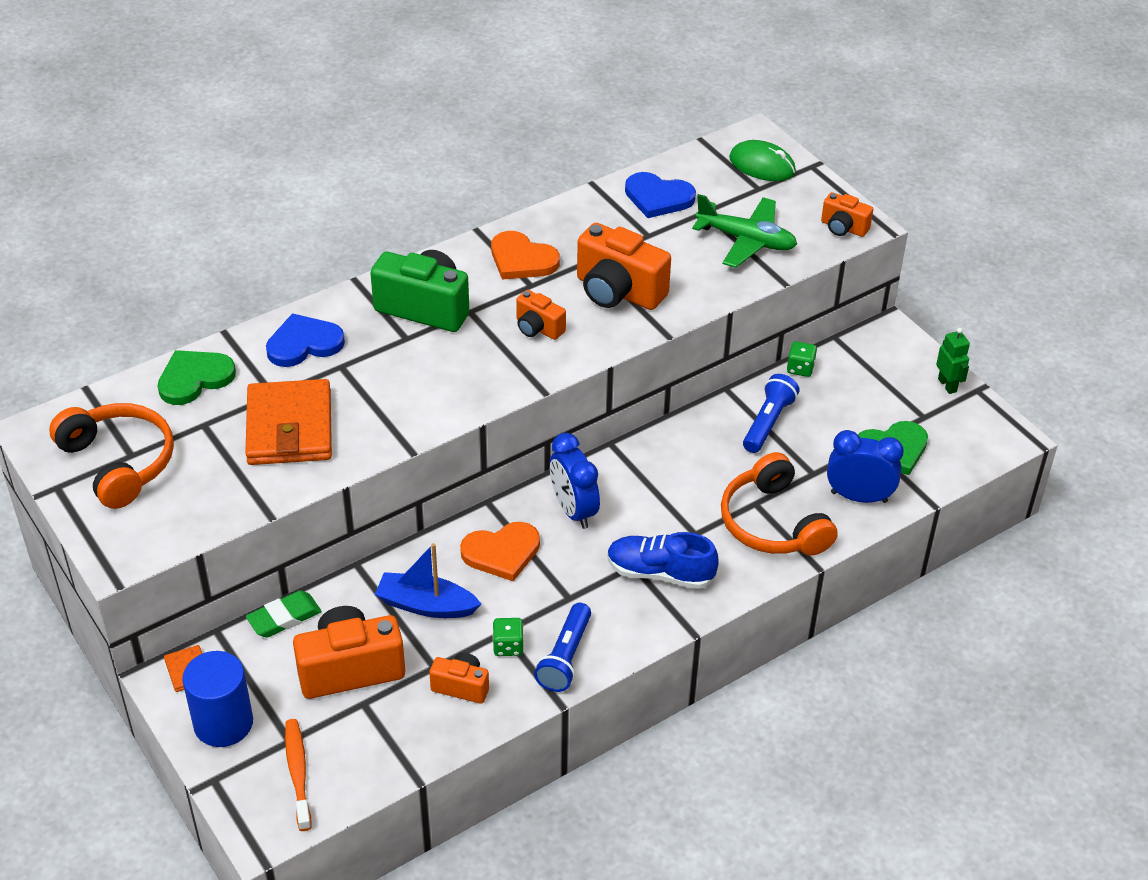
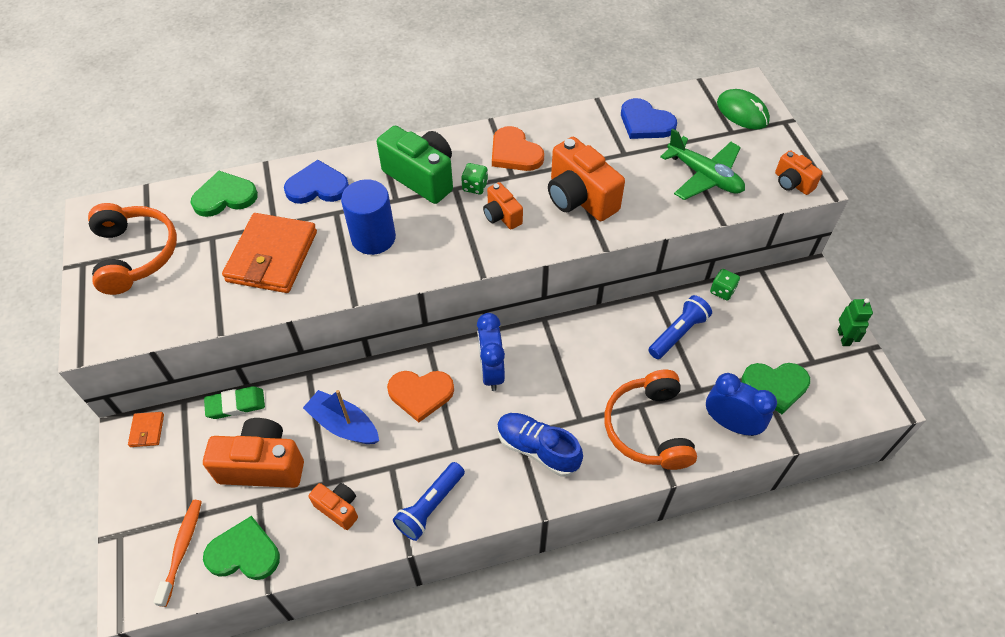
camera: 20 degrees right, 10 degrees up
(223, 723) = (150, 485): blue cylinder -> blue cylinder (373, 238)
(373, 756) = (244, 553): none -> green heart
(508, 646) = (390, 482): green dice -> green dice (475, 186)

